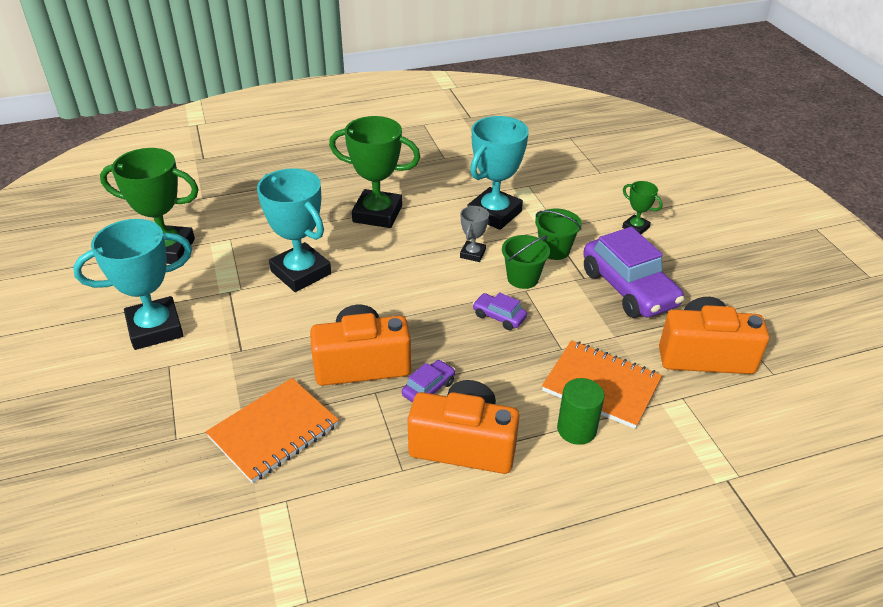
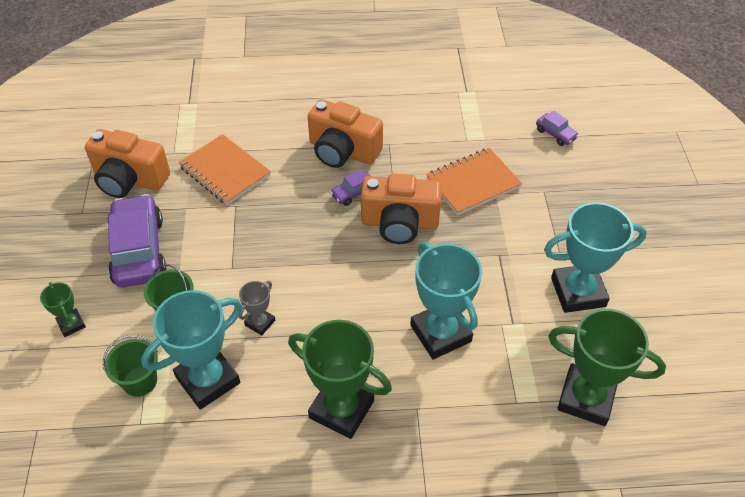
camera: 165 degrees left, 10 degrees up
(499, 317) = (270, 244): purple car -> purple car (555, 134)
(522, 278) = (227, 281): green bucket -> green bucket (140, 381)
(576, 429) = (262, 146): green cylinder -> none

